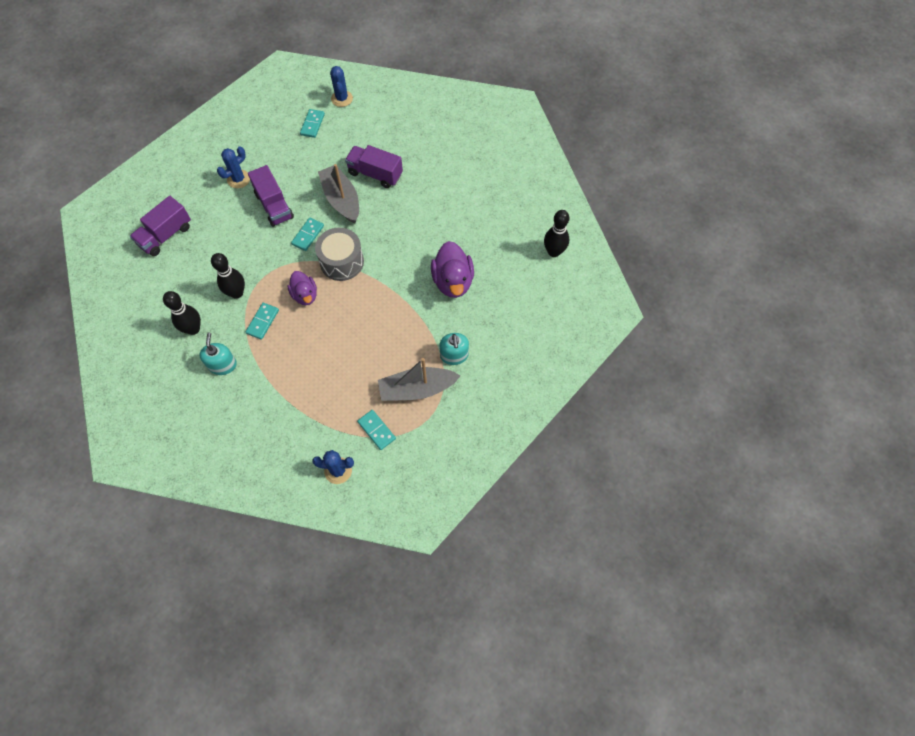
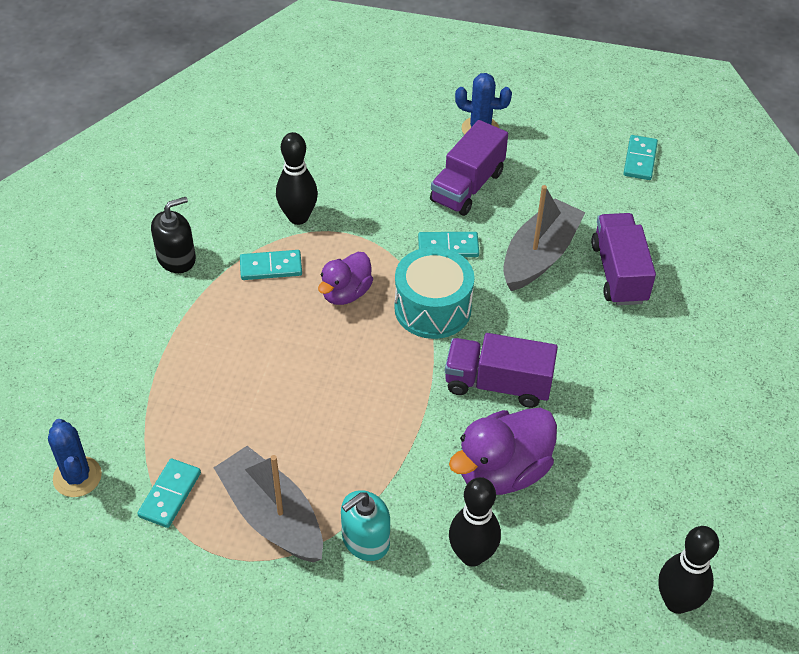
camera: 60 degrees right, 15 degrees down
(165, 235) = (336, 104): purple truck -> purple truck (498, 384)
(193, 329) = (213, 201): black bowling pin -> black bowling pin (472, 555)
(222, 365) = (176, 258): turquoise soap dispenser -> black soap dispenser
(312, 124) = (639, 159): turquoise domino -> turquoise domino turned 60 degrees counterclockwise
(342, 99) = (716, 169): blue cactus -> none
(342, 262) = (432, 308): grey drum -> turquoise drum

